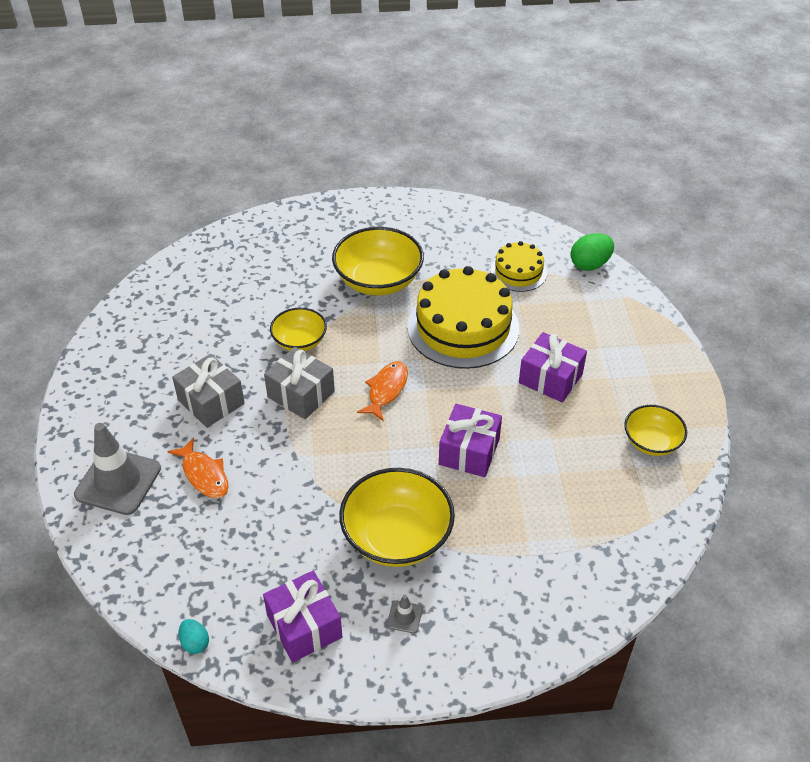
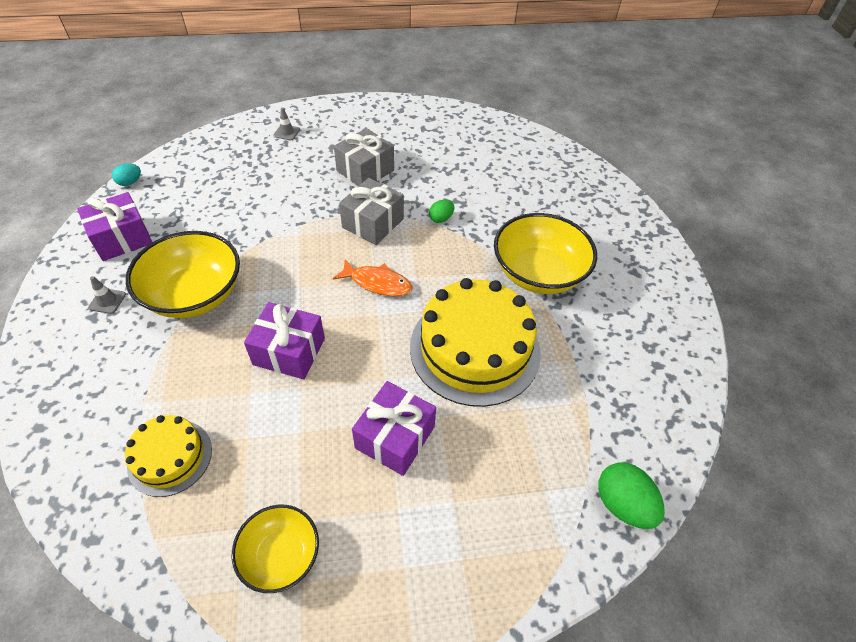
camera: 85 degrees right, 5 degrees up
(118, 481) = (286, 132): grey traffic cone -> grey traffic cone, size x0.42
(204, 475) = (286, 173): orange fish -> none
(299, 341) = (441, 218): yellow bowl -> green egg
(518, 272) = (584, 410): yellow cake -> yellow cake (170, 457)

